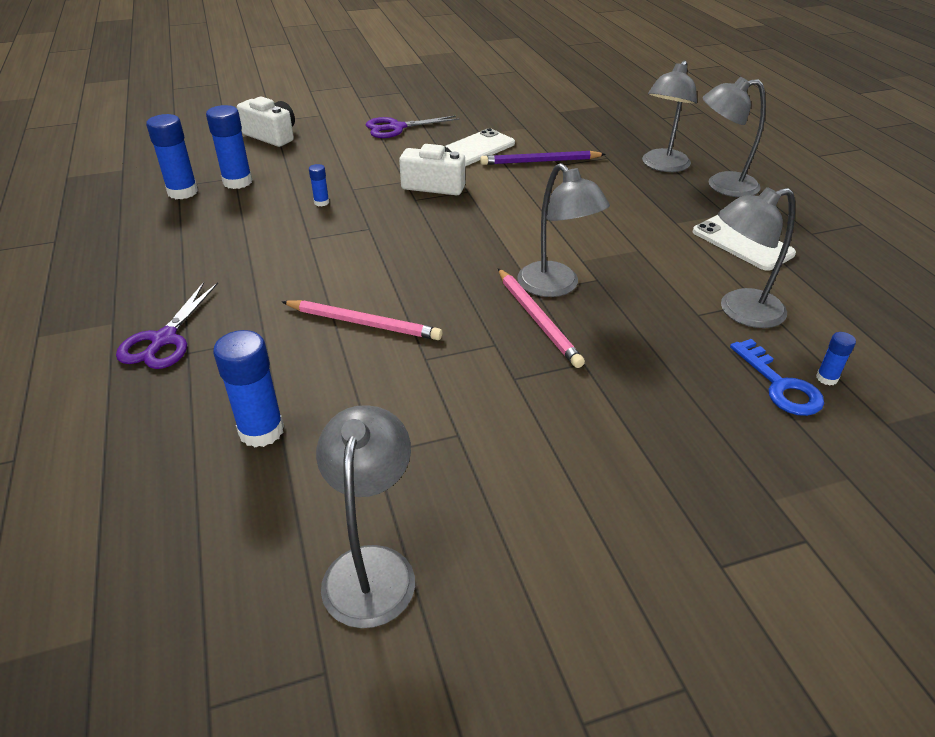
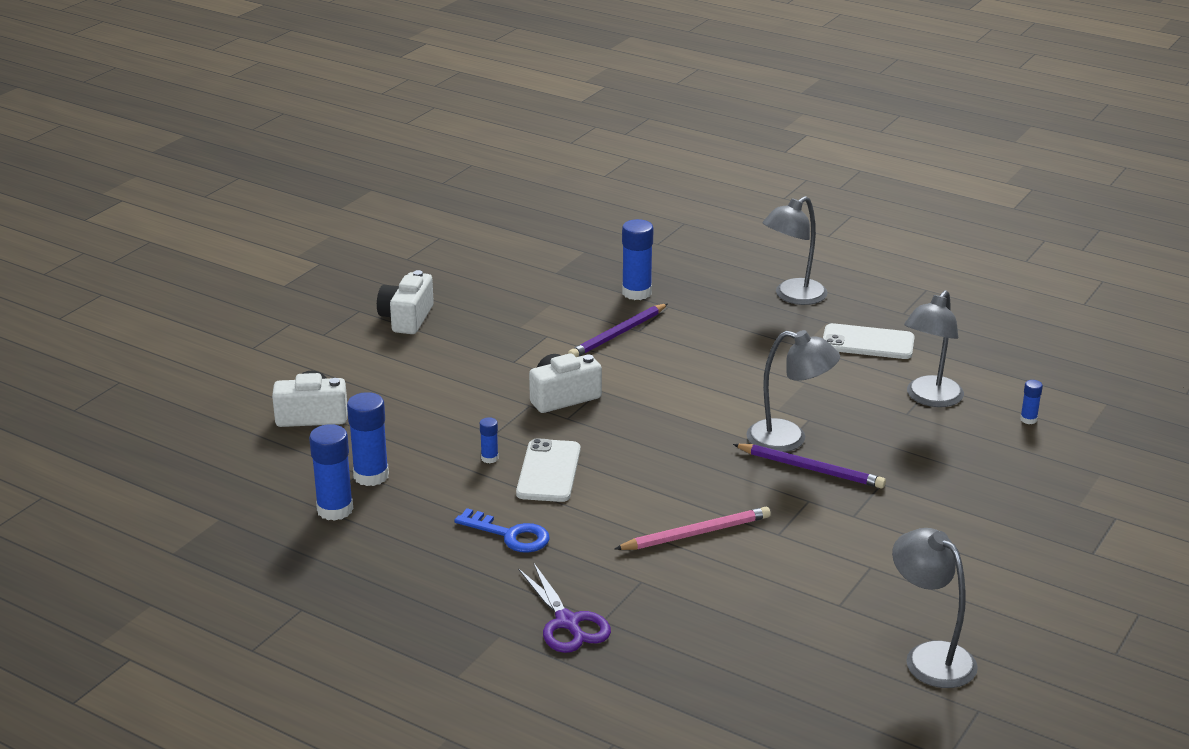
camera: 40 degrees left, 10 degrees down
(261, 431) = (747, 633): blue glue stick -> blue glue stick (636, 293)
(396, 128) = (427, 354): purple scissors -> none
(420, 105) = (406, 318): none -> white camera
(476, 149) = (541, 345): white phone -> white phone (549, 471)
(538, 319) = (811, 469): pink pencil -> purple pencil
(662, 166) = (724, 296): grey lamp -> none
(779, 385) = (1008, 437): blue key -> blue key (509, 535)

